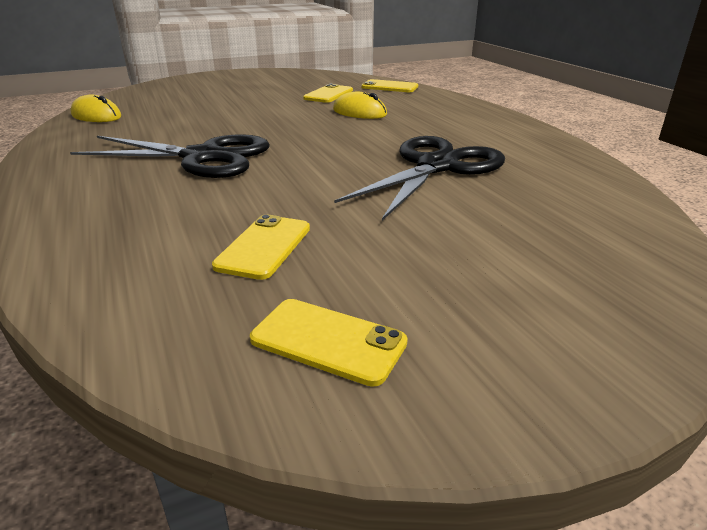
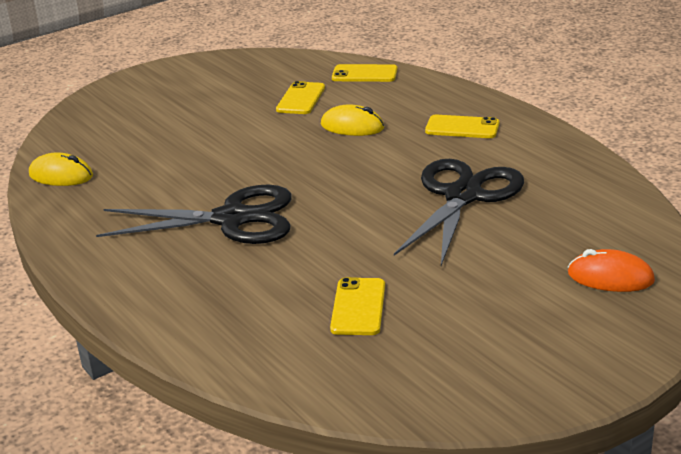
camera: 10 degrees left, 0 degrees up
(328, 341) = (447, 369): yellow phone -> yellow phone (462, 128)
(591, 261) = (610, 277): none -> orange mouse

